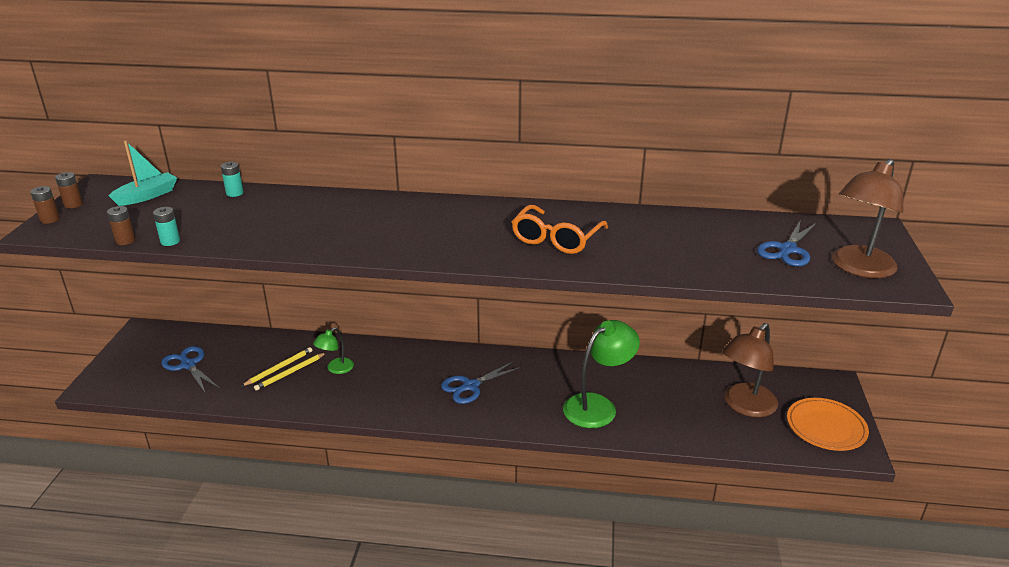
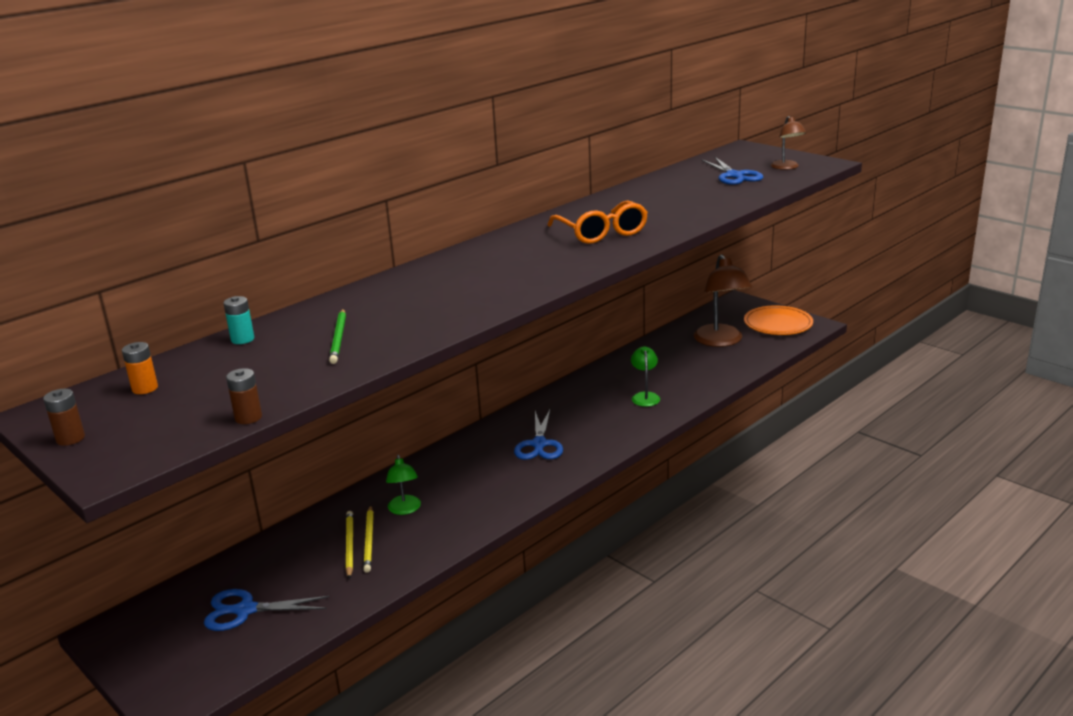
camera: 50 degrees left, 5 degrees down
(50, 219) = (86, 460): brown battery -> none
(147, 196) = (145, 388): turquoise boat -> orange battery
(170, 241) = (300, 392): turquoise battery -> none
(259, 221) = (339, 338): none -> green pencil
(598, 406) = (645, 396): green lamp -> green lamp, size x0.53
(858, 268) = (787, 167): brown lamp -> brown lamp, size x0.53

